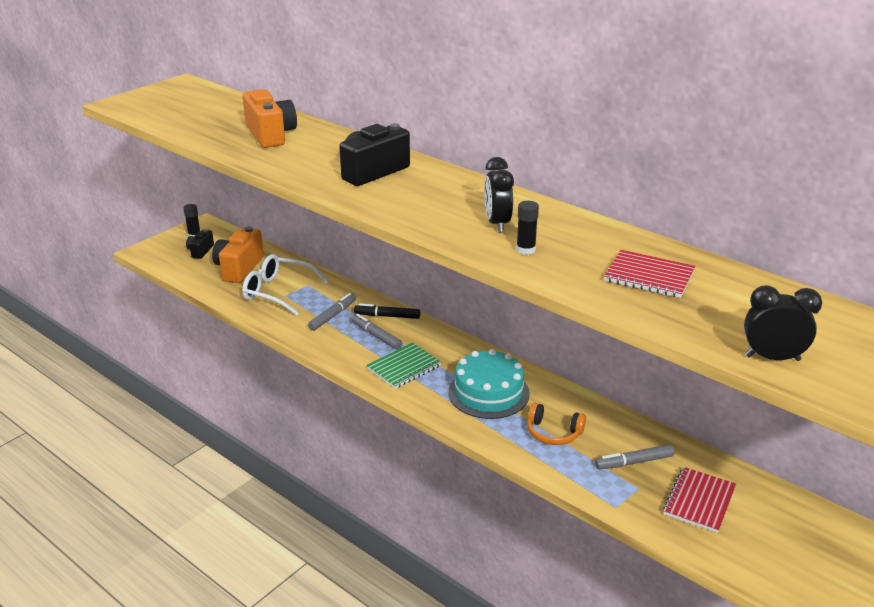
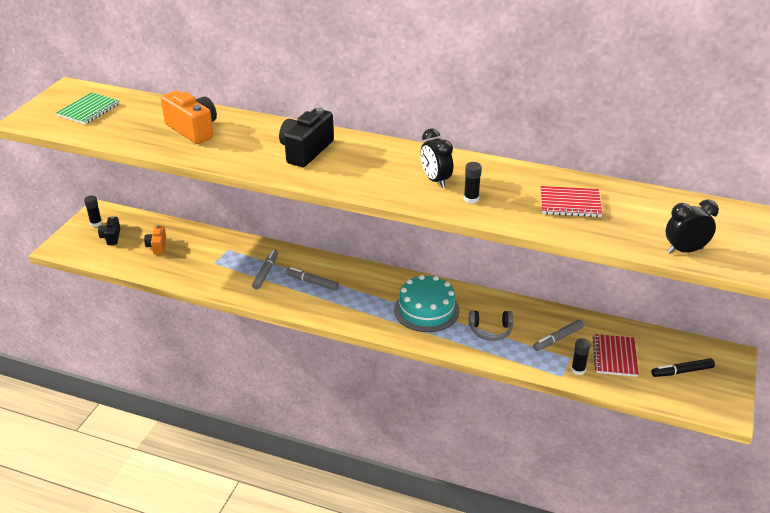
camera: 20 degrees left, 5 degrees up
(239, 268) = (157, 246): orange camera -> orange camera, size x0.55
(278, 292) = (206, 261): white glasses -> none
(387, 316) = (311, 263): black marker -> black marker (682, 371)
(404, 367) = (349, 304): green notebook -> green notebook (89, 110)
(553, 433) = (490, 330): orange headphones -> grey headphones
(641, 505) = (578, 370): none -> black glue stick

